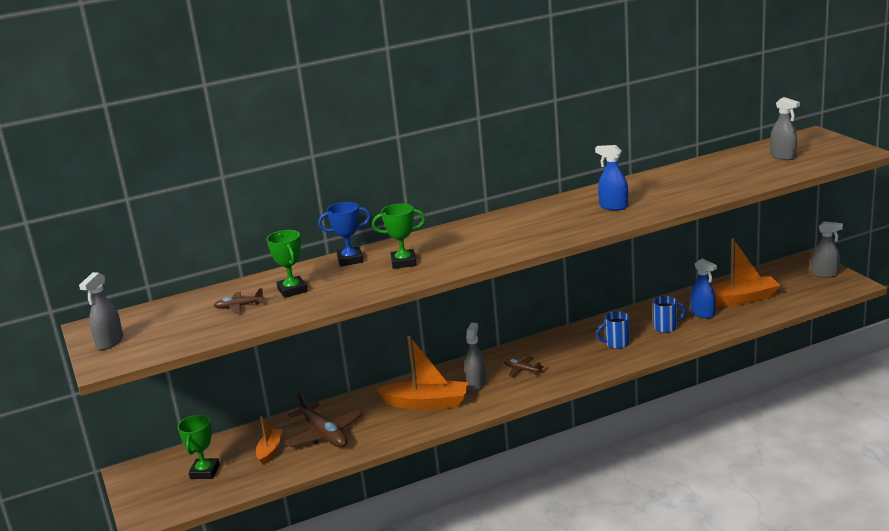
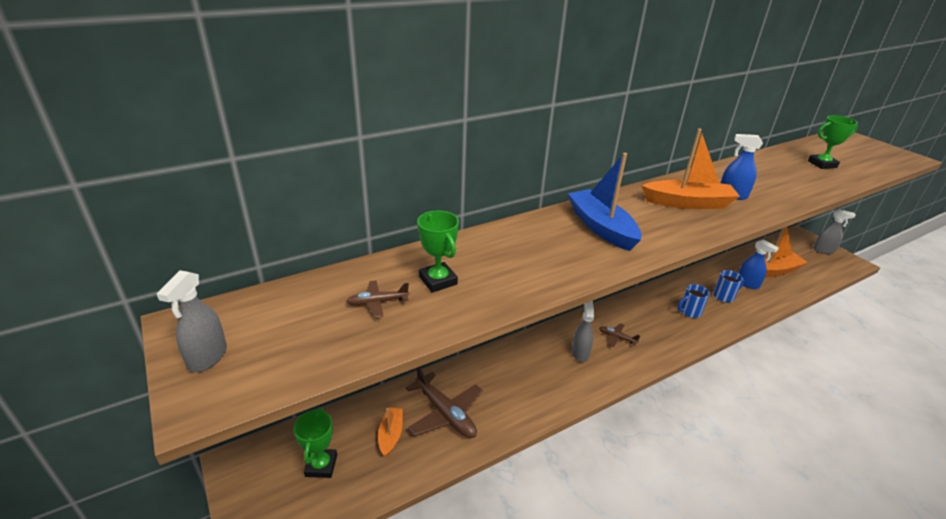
camera: 10 degrees left, 10 degrees up
(350, 260) = (491, 240): blue trophy -> none
(403, 262) = (554, 249): green trophy -> green trophy (822, 164)
(427, 403) = (540, 375): orange boat -> orange boat (688, 203)
(458, 243) = (601, 227): none -> blue boat
(783, 156) = (844, 155): grey spray bottle -> none

